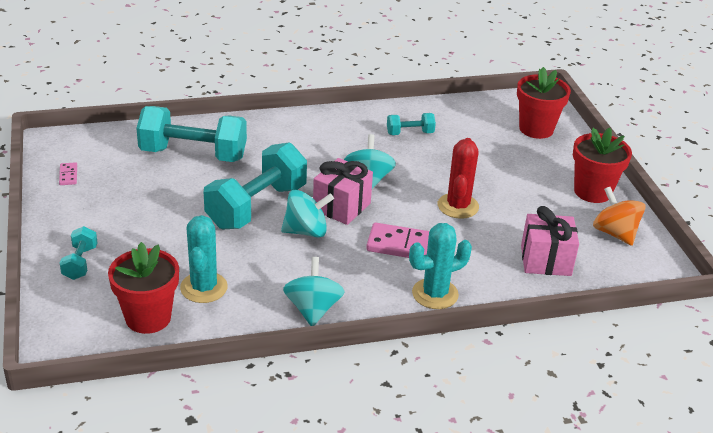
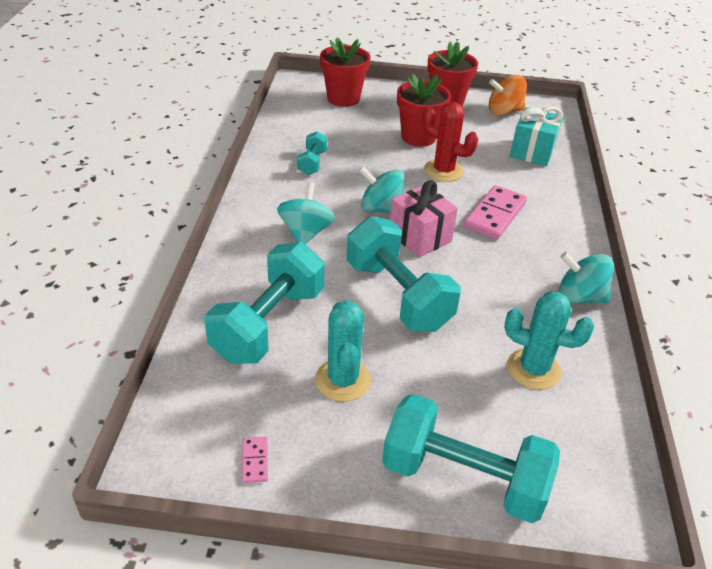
camera: 70 degrees left, 5 degrees up
(68, 175) = (255, 461): pink domino -> pink domino turned 75 degrees clockwise
(80, 263) = (463, 478): turquoise dumbbell -> turquoise dumbbell, size x2.10
(148, 318) = (580, 428): red flower pot -> red flower pot (418, 137)
(306, 231) = (453, 270): turquoise spinning top -> turquoise spinning top (305, 233)
(435, 294) = (567, 219): turquoise cactus -> turquoise cactus (343, 380)
(545, 260) = (532, 152): pink gift -> turquoise gift

